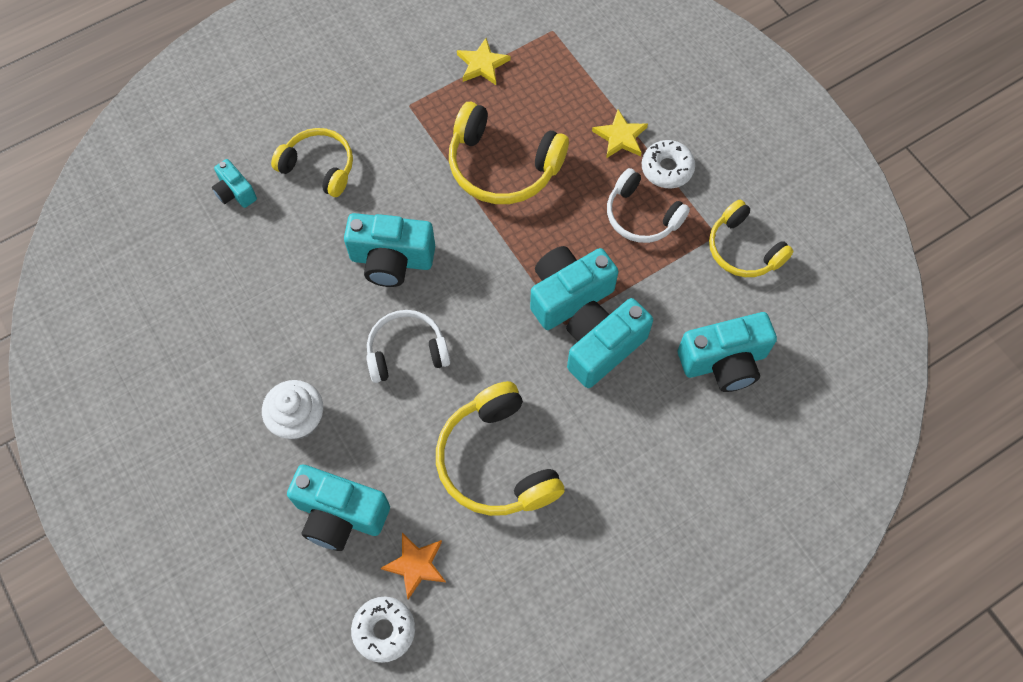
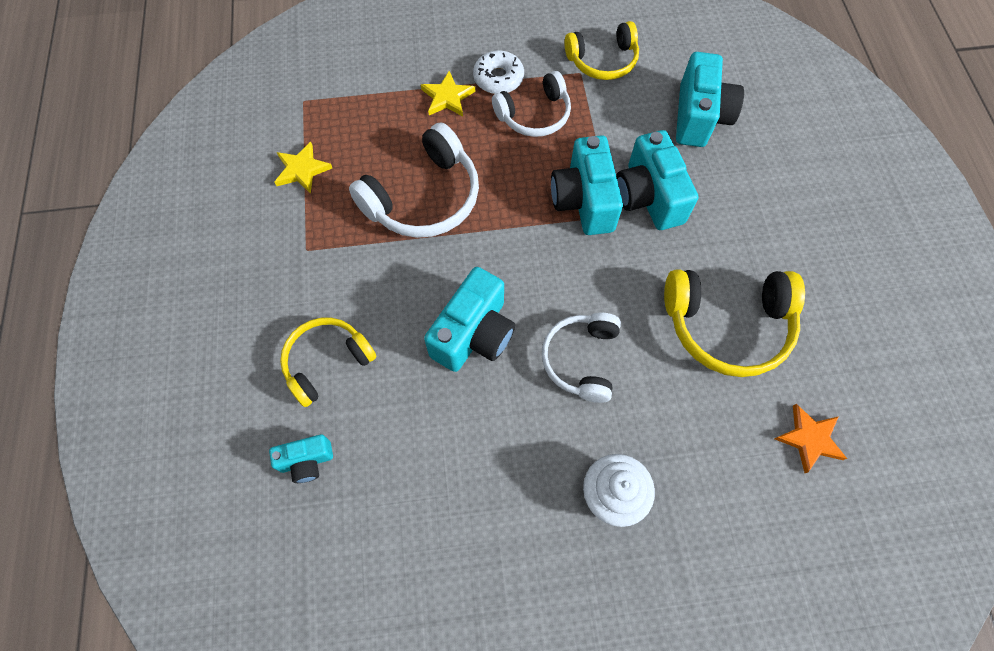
camera: 65 degrees left, 0 degrees up
(340, 514) = (734, 492): turquoise camera -> none
(384, 630) = (868, 495): white donut -> none
(502, 166) = (424, 198): yellow headphones -> white headphones

